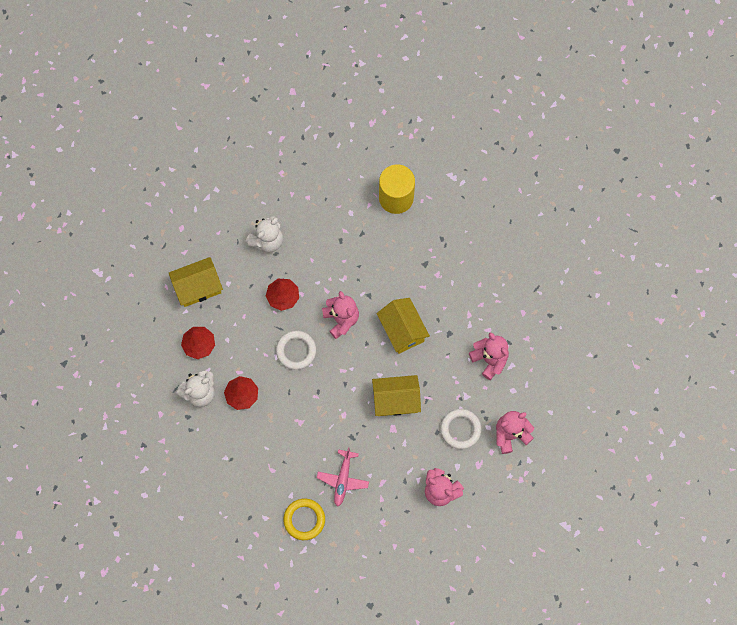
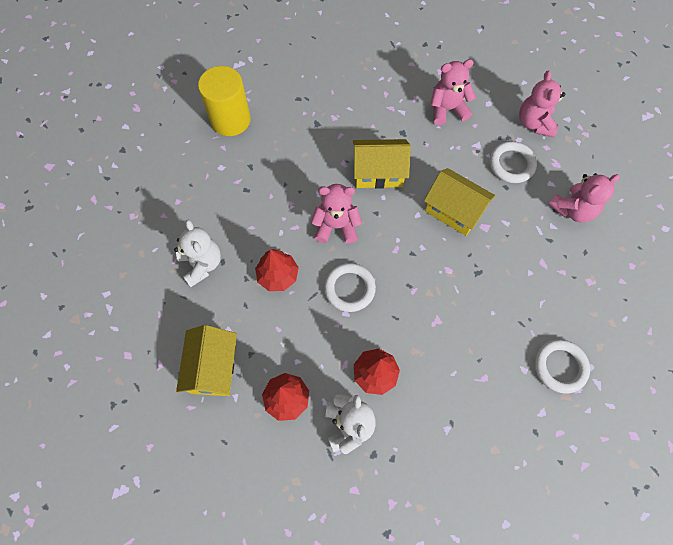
camera: 65 degrees left, 5 degrees down
(304, 519) = (560, 366): yellow ring -> white ring
(343, 479) = (525, 302): pink plane -> none
(396, 400) = (454, 211): yellow house -> yellow house turned 75 degrees counterclockwise

